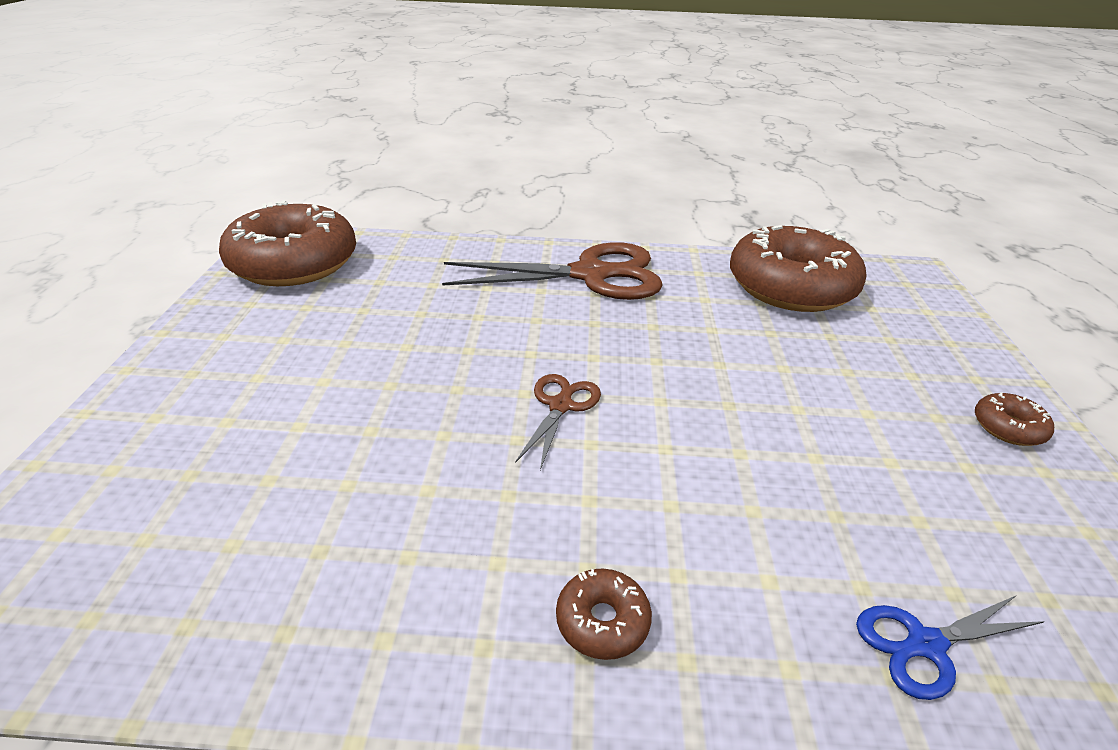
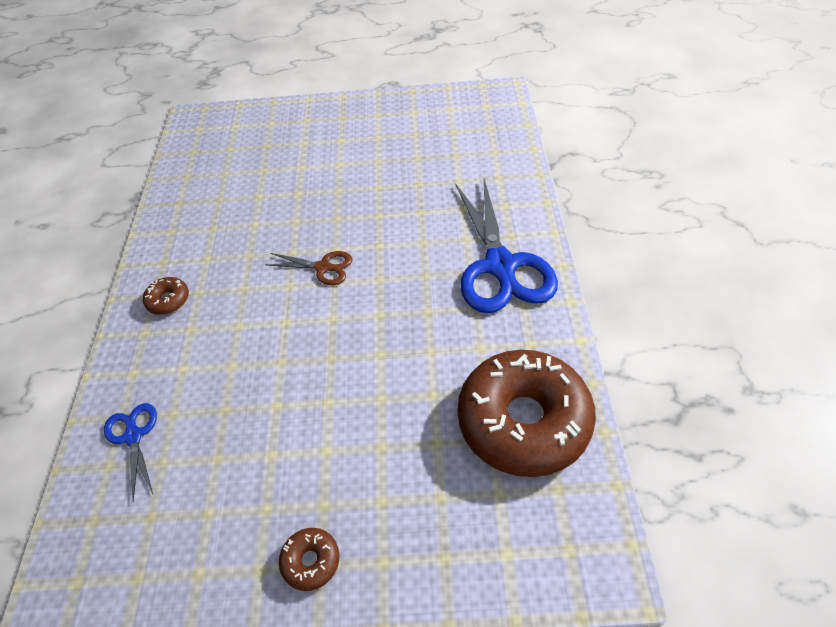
camera: 90 degrees right, 15 degrees up
(294, 263) = (468, 111): brown donut -> none
(590, 275) = (500, 266): brown scissors -> blue scissors

